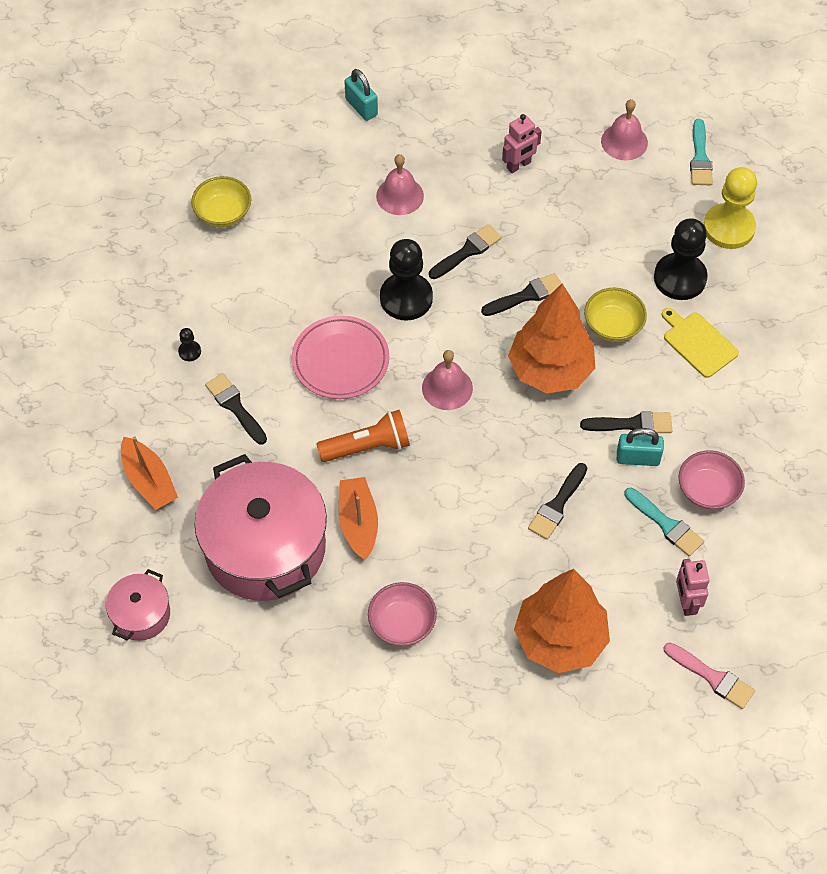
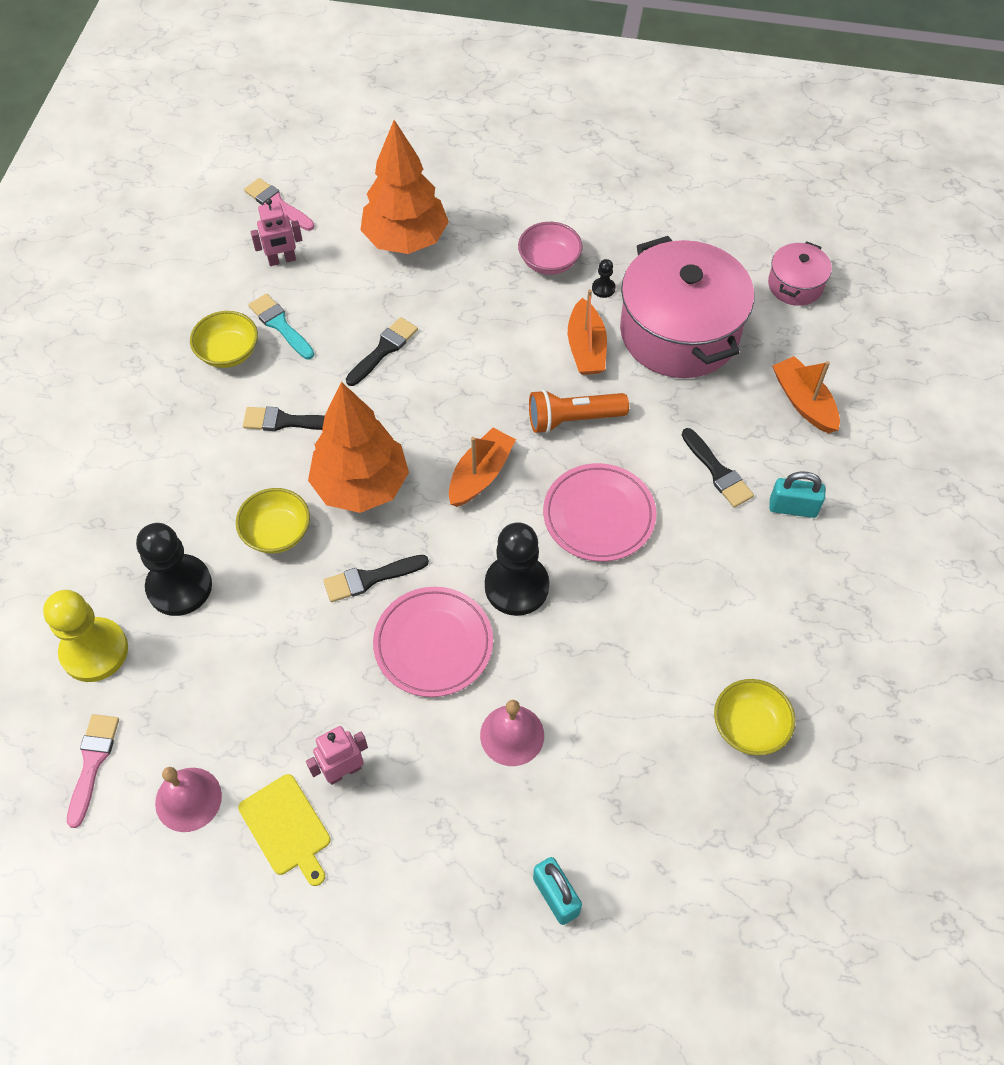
camera: 175 degrees left, 0 degrees up
(189, 351) = (775, 539): black pawn -> black pawn (603, 288)
(447, 388) = (480, 475): pink bell -> orange boat
(467, 251) = (433, 644): black brush -> pink plate
(637, 458) = (290, 387): turquoise padlock -> turquoise padlock (793, 508)
(686, 602) = (282, 260): pink robot -> pink robot turned 75 degrees clockwise
(698, 343) = (185, 504): yellow cutting board -> yellow cutting board (287, 827)
(700, 157) = (92, 763): turquoise brush -> pink brush
(708, 490) = (228, 352): pink bowl -> yellow bowl

